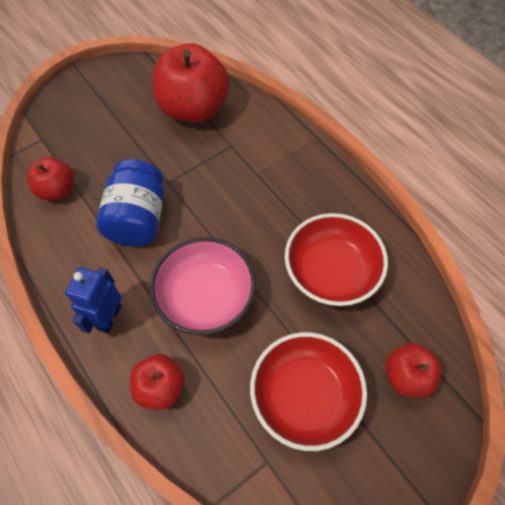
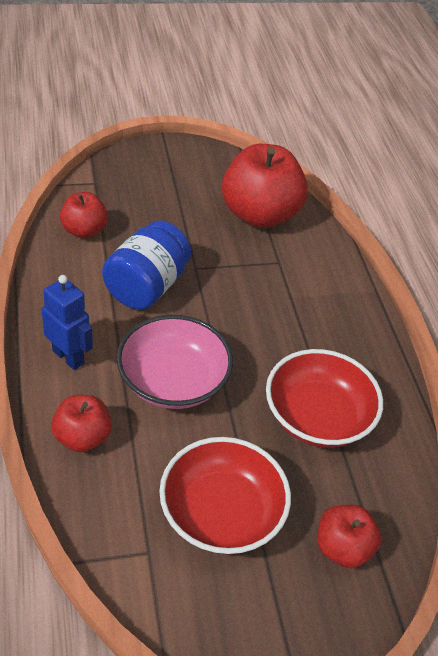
camera: 20 degrees right, 15 degrees down
(109, 317) = (69, 357): blue robot -> blue robot turned 90 degrees clockwise

